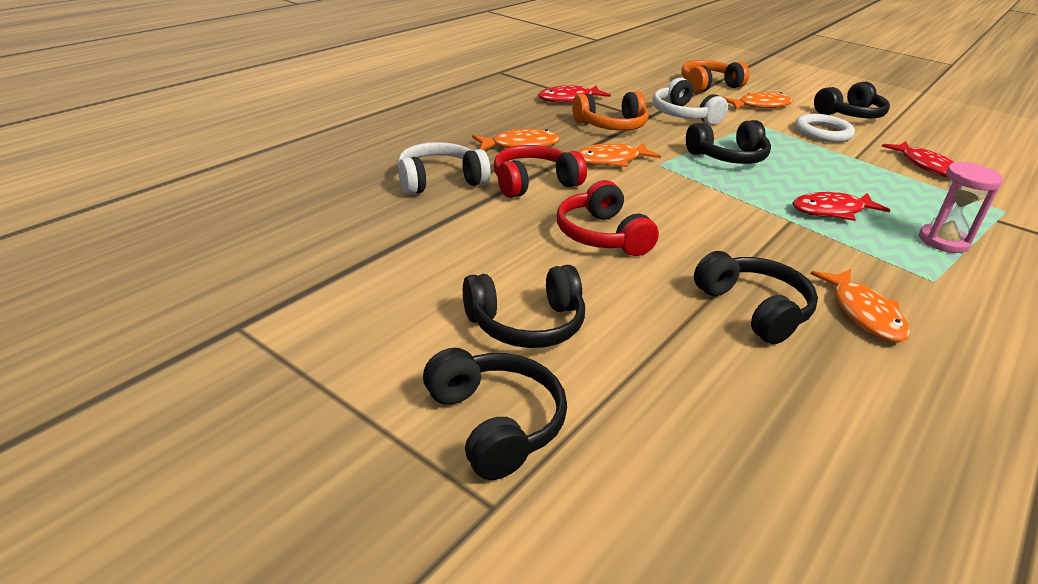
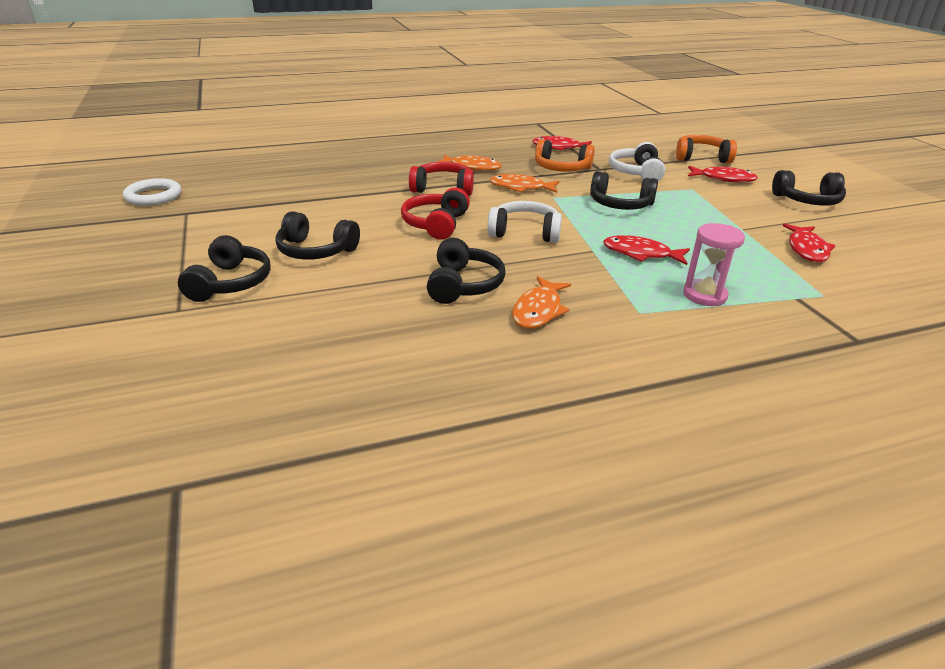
camera: 35 degrees right, 0 degrees up
(440, 181) = (387, 175): white headphones -> white headphones (525, 232)
(760, 106) = (723, 179): orange fish -> red fish
(822, 132) = (747, 207): white ring -> white ring (153, 196)

